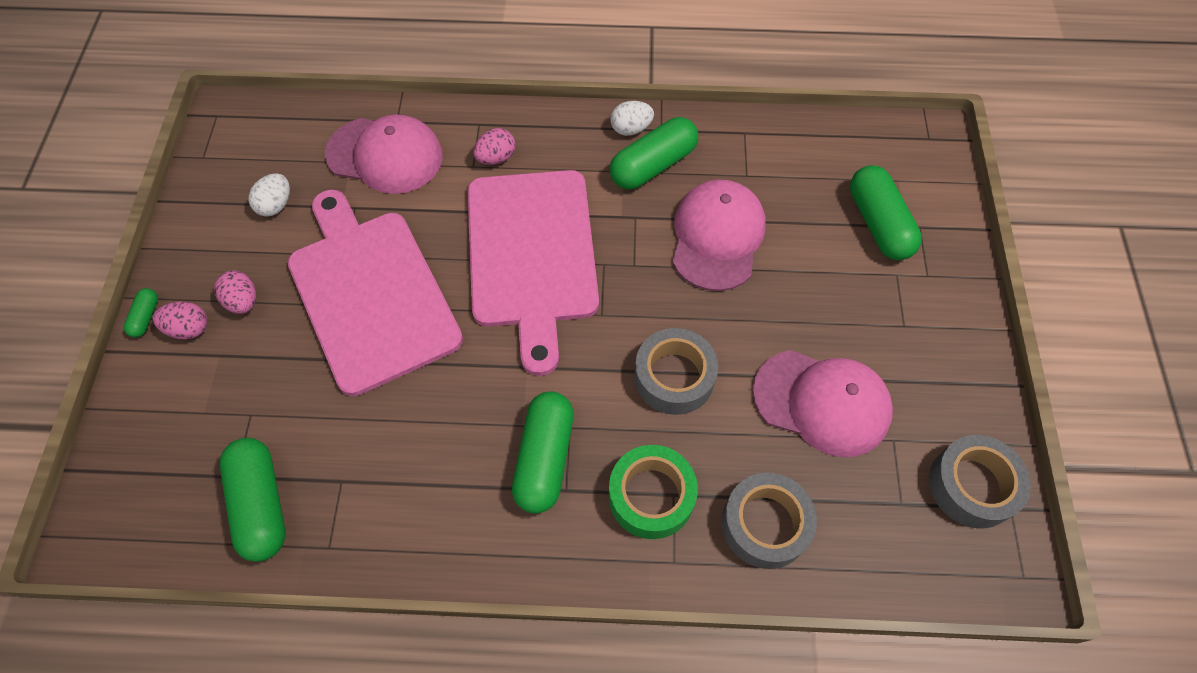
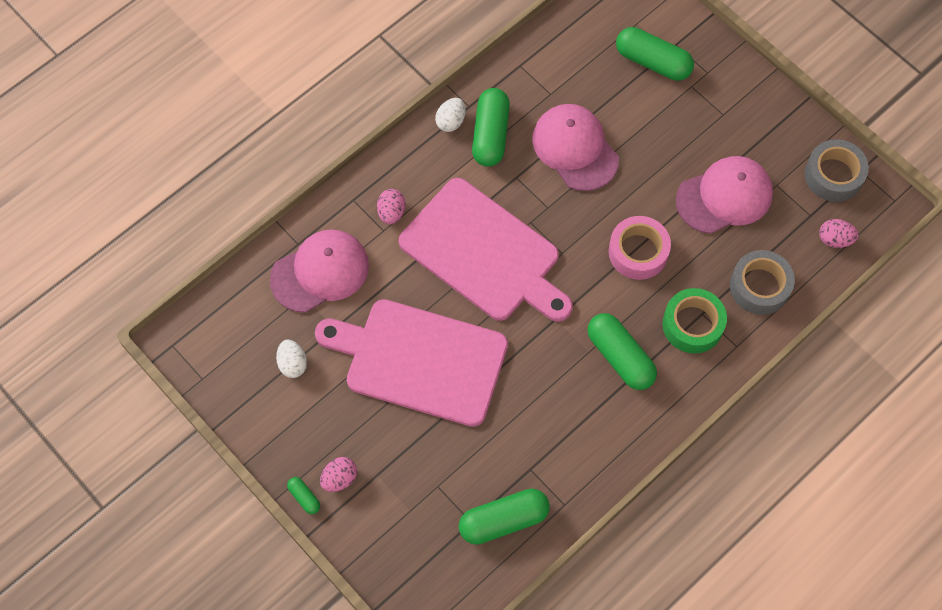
camera: 45 degrees left, 5 degrees up
(243, 301) = (350, 435): pink egg -> pink egg (835, 239)
(261, 504) = (503, 520): green capsule -> green capsule turned 45 degrees counterclockwise
(674, 377) = (638, 252): grey tape -> pink tape

